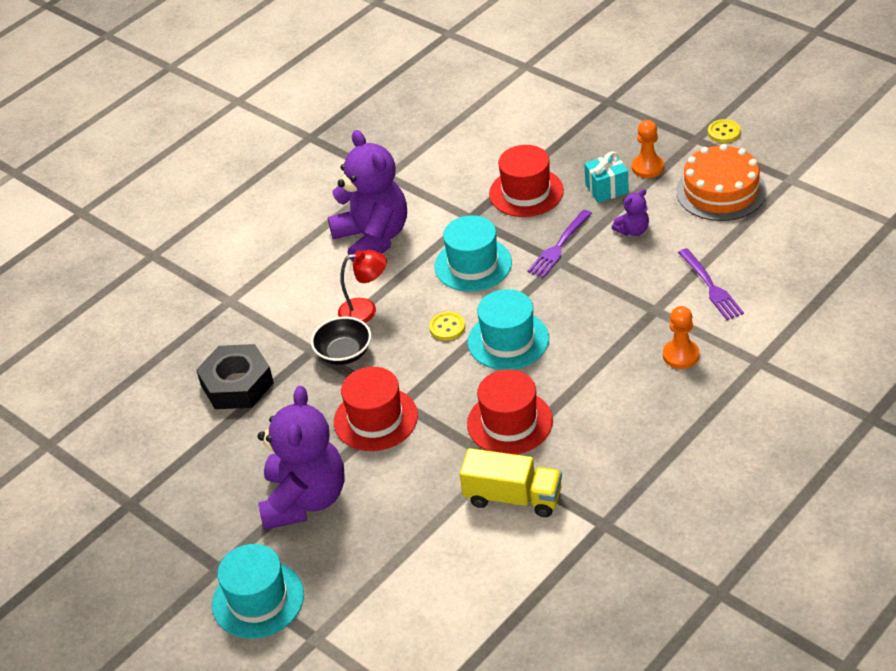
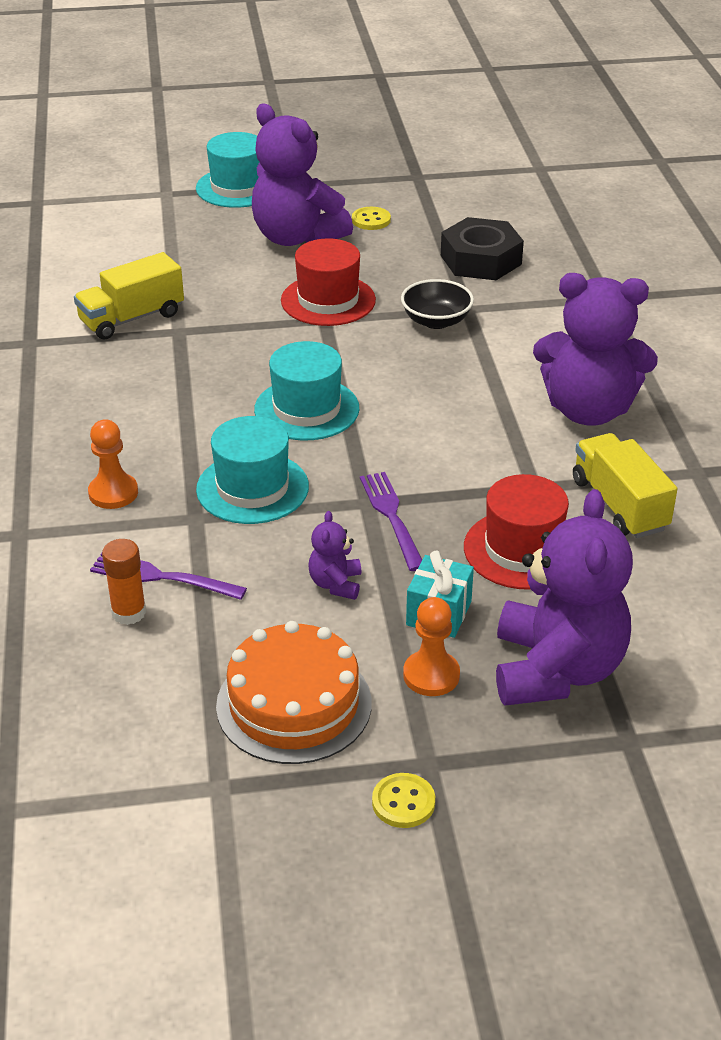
camera: 125 degrees right, 5 degrees down
(365, 310) = (478, 357): red lamp -> none
(447, 327) = (381, 386): yellow button -> yellow button (371, 220)
(449, 184) = (619, 505): none -> yellow truck
(473, 264) = (450, 447): turquoise hat -> turquoise hat (252, 488)
(510, 422) = (208, 357): red hat -> none
(594, 139) = (556, 670): none -> purple teddy bear
(747, 278) = (129, 612): none -> orange glue stick

